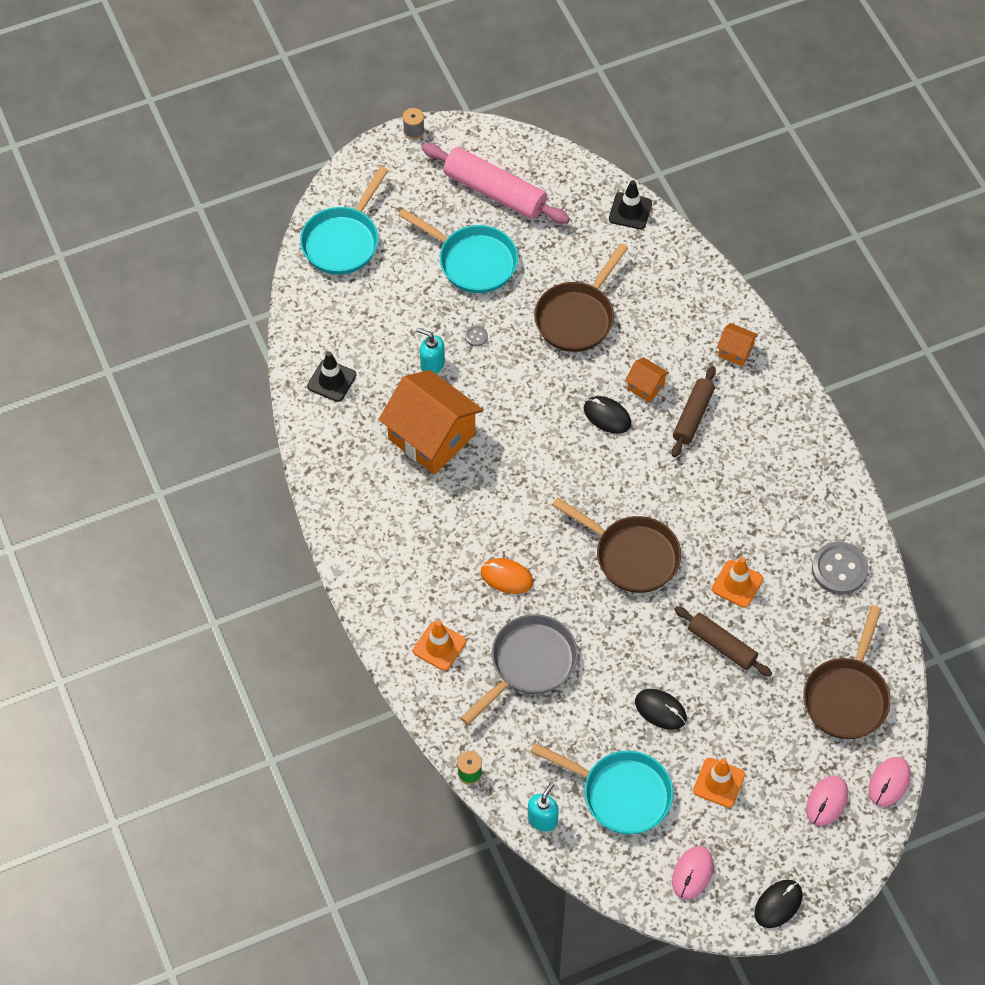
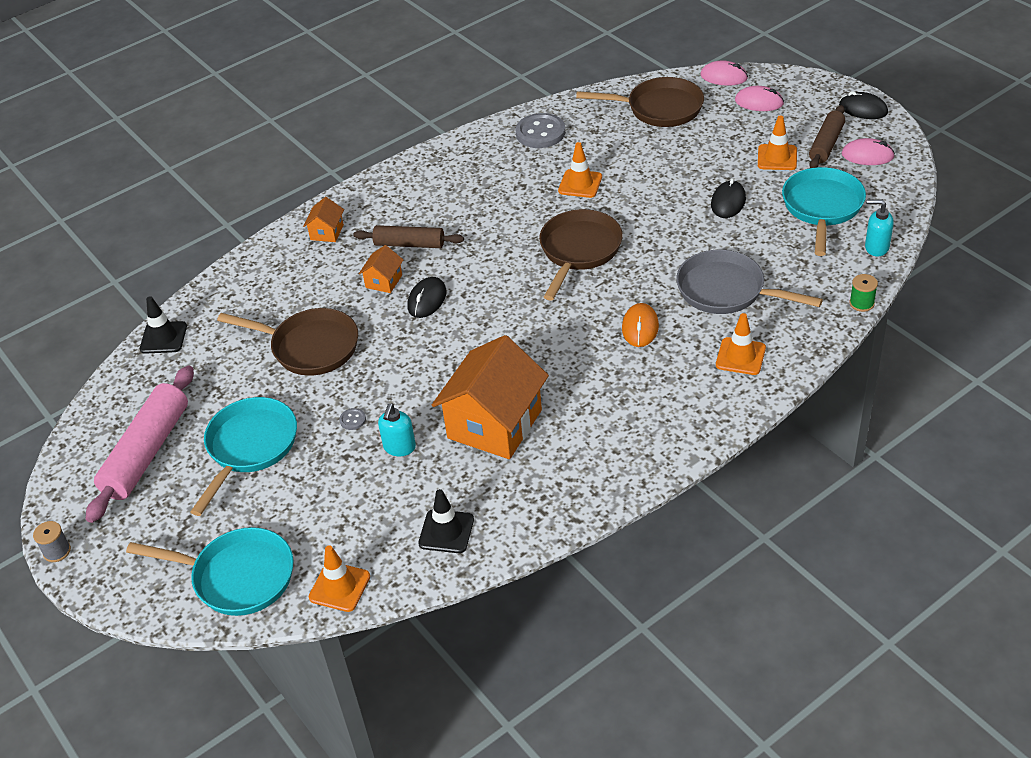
camera: 100 degrees left, 15 degrees down
(307, 303) = (339, 587): none -> orange traffic cone
(722, 645) = (646, 181): brown rolling pin -> brown rolling pin (826, 144)

